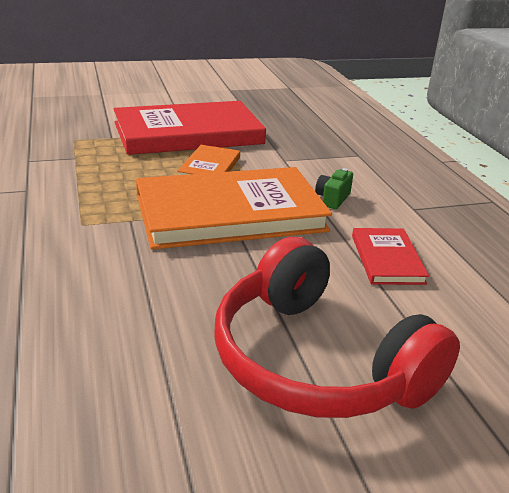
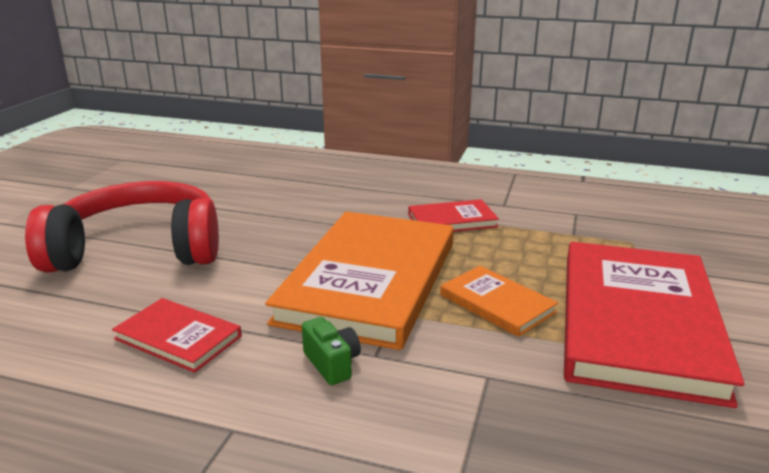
camera: 125 degrees right, 5 degrees down
(84, 205) = (452, 220): none -> red book

